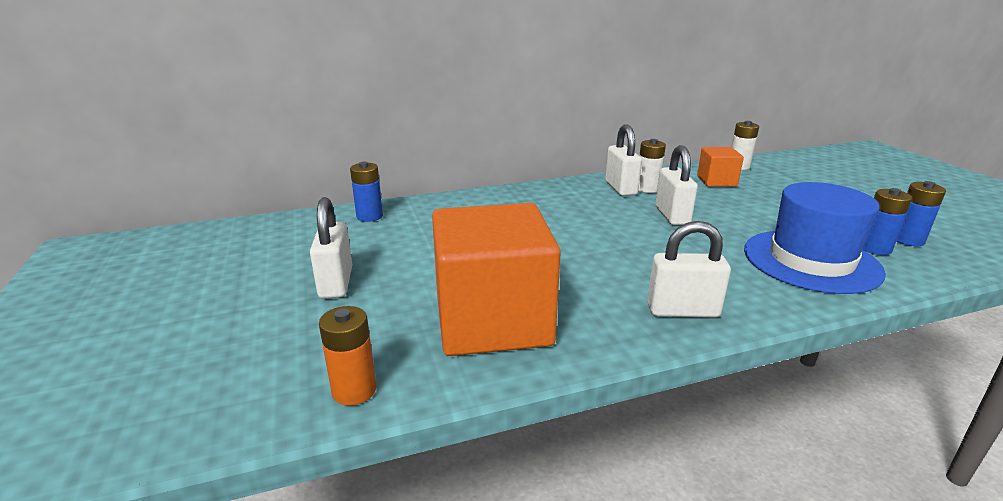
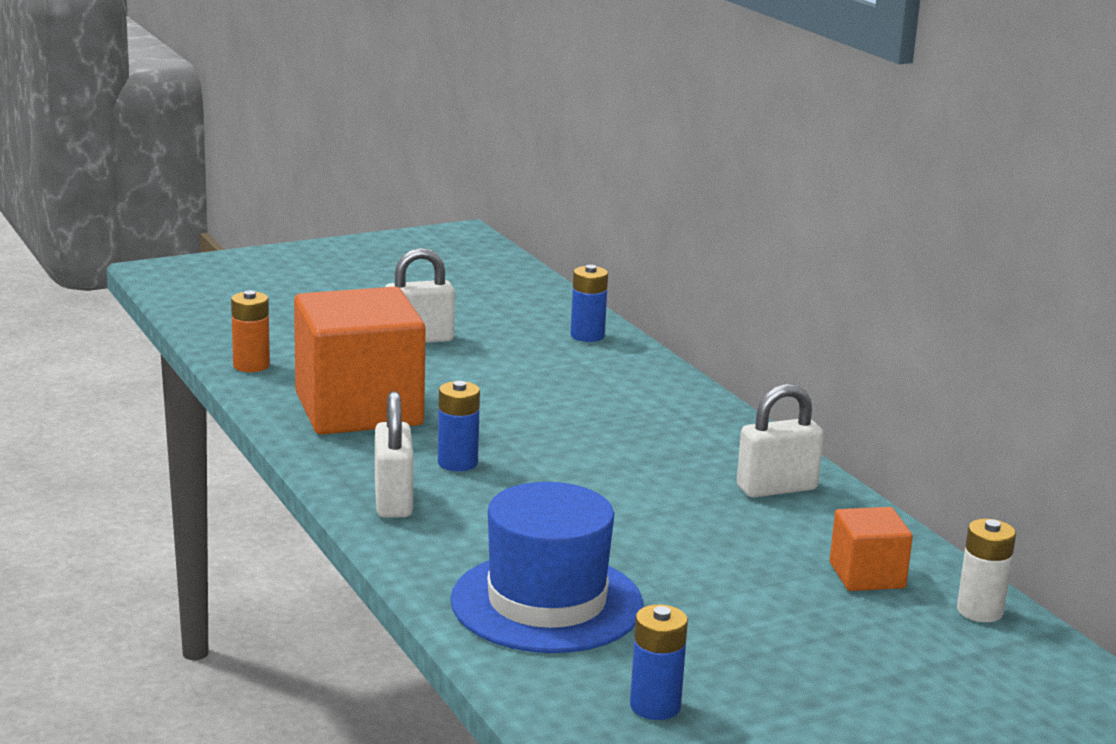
camera: 80 degrees right, 5 degrees down
(647, 188) = (788, 509): white battery -> none
(672, 216) = (674, 520): white padlock -> none
(874, 248) = (608, 666): blue battery -> blue battery (457, 463)

